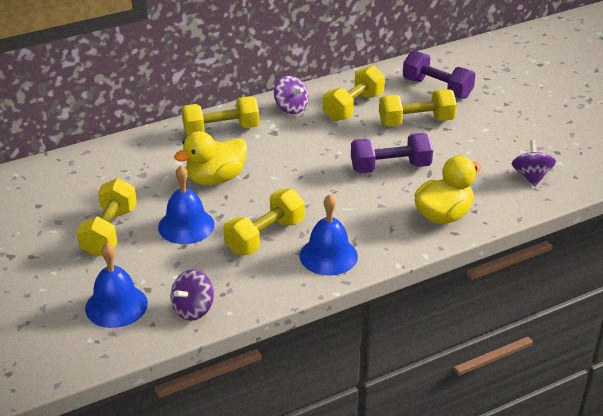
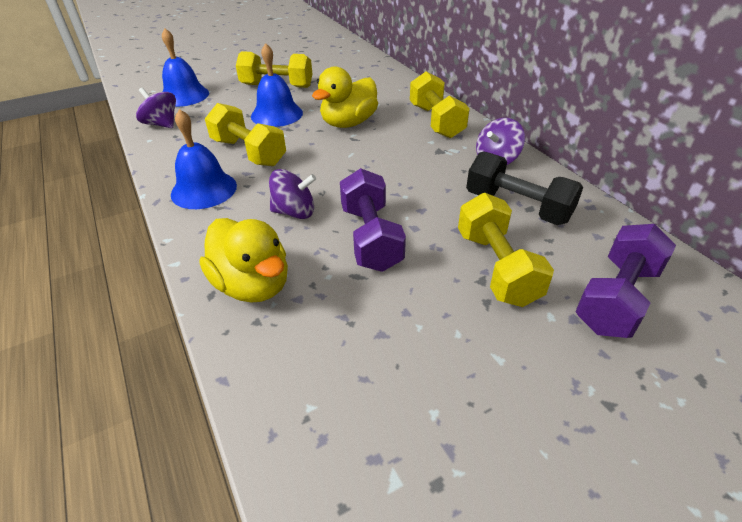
camera: 90 degrees right, 5 degrees up
(215, 179) = (348, 123): yellow duck -> yellow duck turned 105 degrees counterclockwise
(353, 107) = (517, 207): yellow dumbbell -> black dumbbell
(531, 176) = (344, 416): purple spinning top -> purple spinning top (294, 212)

